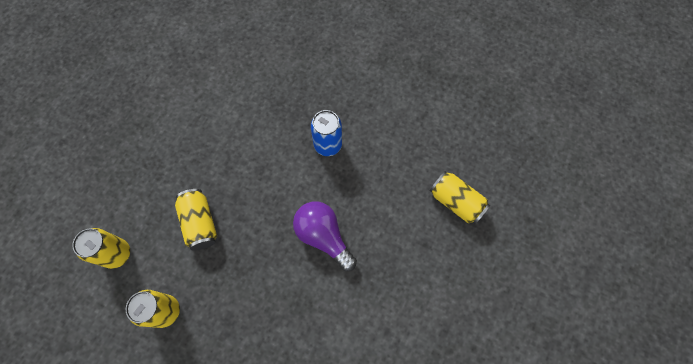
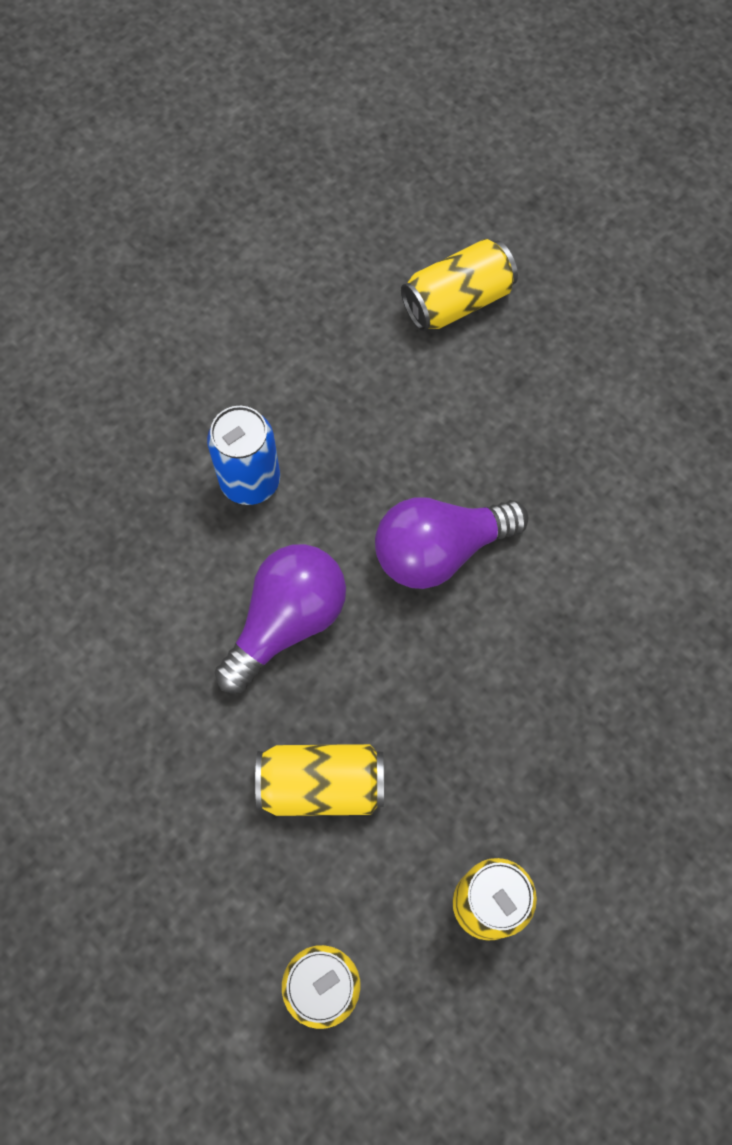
camera: 70 degrees left, 0 degrees up
(268, 183) = (286, 622): none -> purple light bulb

